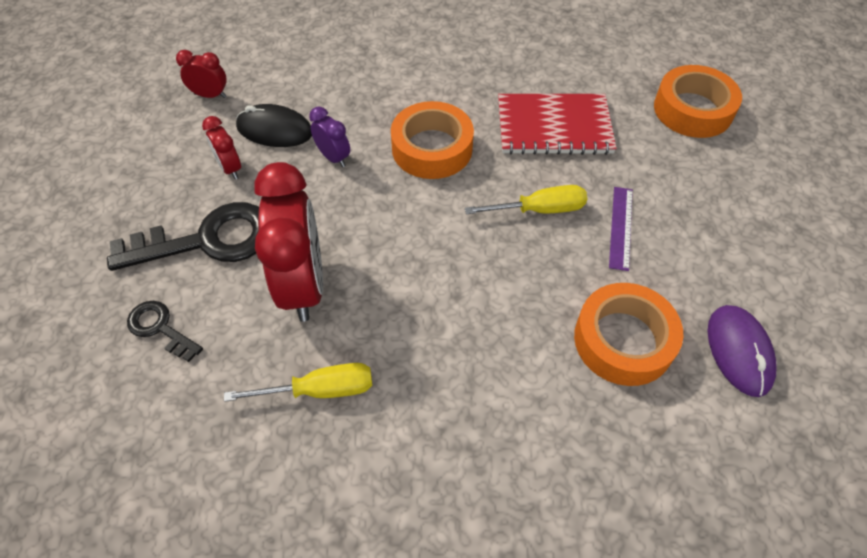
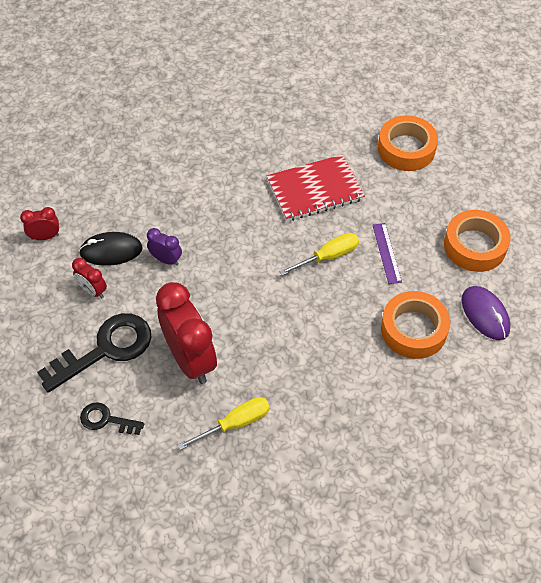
camera: 20 degrees left, 0 degrees up
(432, 148) = (235, 232): orange tape -> orange tape (474, 246)

